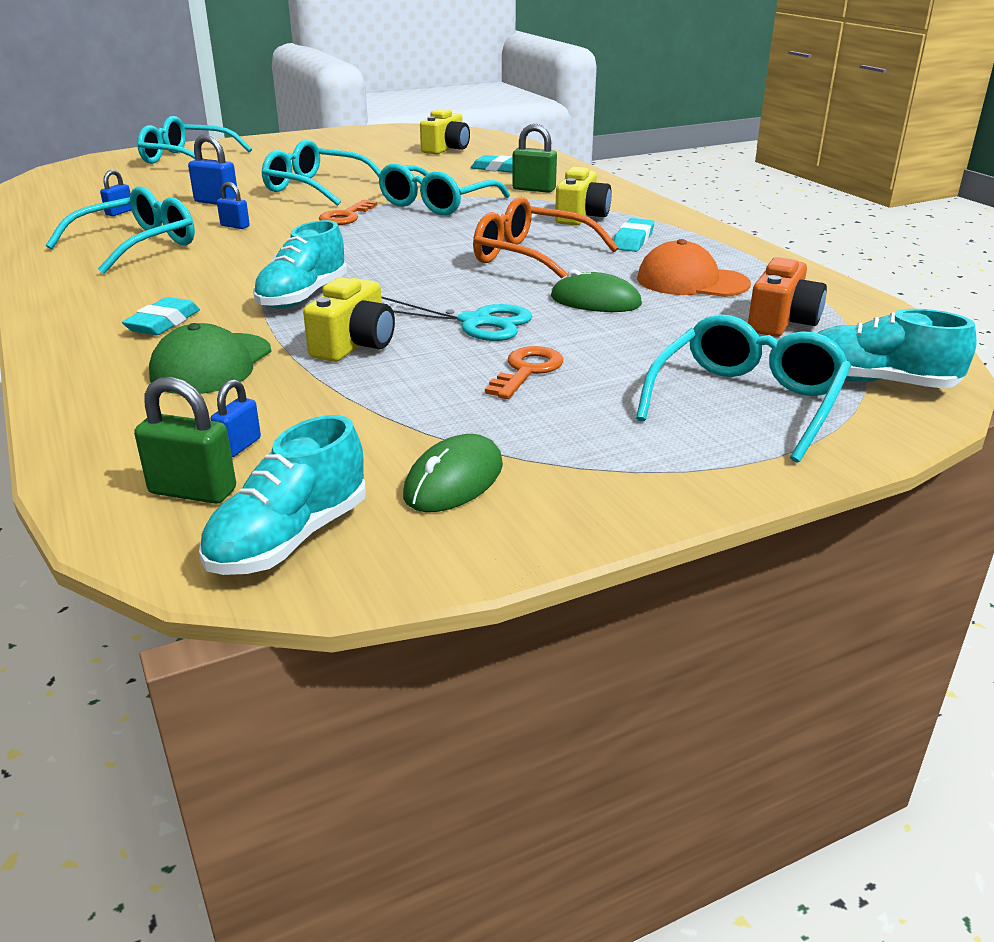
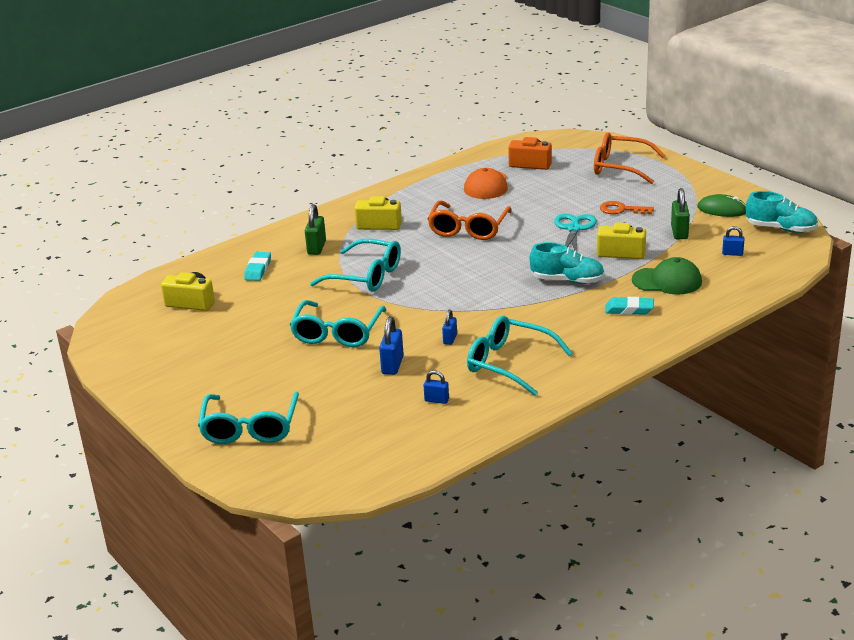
camera: 100 degrees left, 0 degrees up
(192, 491) = (770, 253): green padlock -> green padlock (679, 232)
(346, 216) = (410, 302): orange key -> none
(595, 301) = (528, 205): green mouse -> none
(633, 240) = (423, 205): turquoise eraser -> none
(746, 402) = (620, 167): turquoise glasses -> orange glasses
(877, 382) = (585, 146): turquoise shoe -> none

